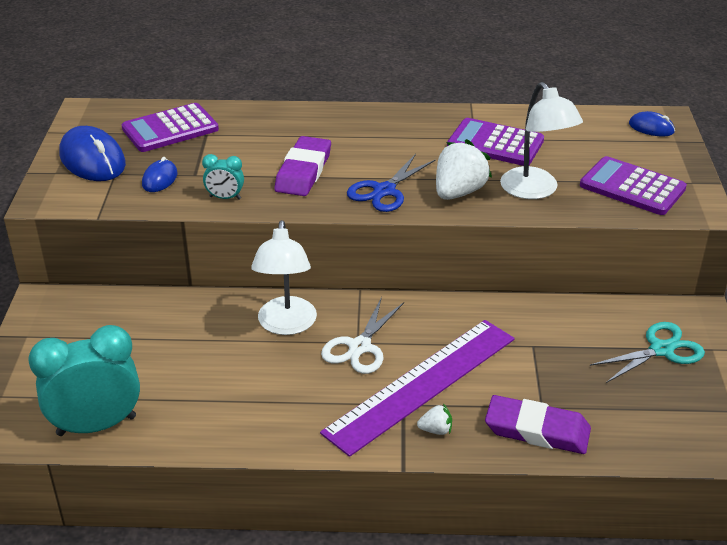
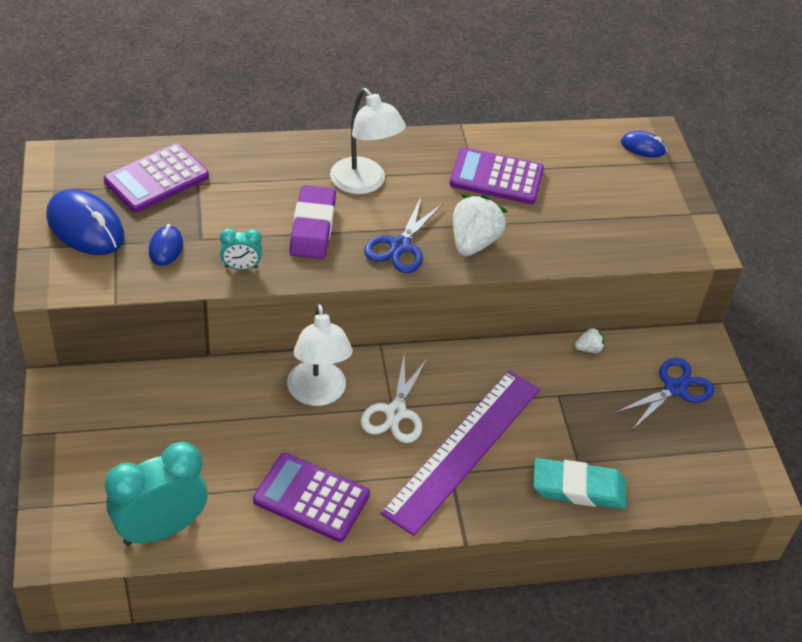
camera: 15 degrees left, 10 degrees up
(436, 430) = (487, 498): white strawberry -> white strawberry (589, 349)
(535, 191) = (546, 235): white lamp -> white lamp (364, 183)
(537, 430) = (578, 488): purple eraser -> turquoise eraser
(632, 187) = (637, 224): purple calculator -> purple calculator (311, 498)
(661, 350) = (675, 388): turquoise scissors -> blue scissors

